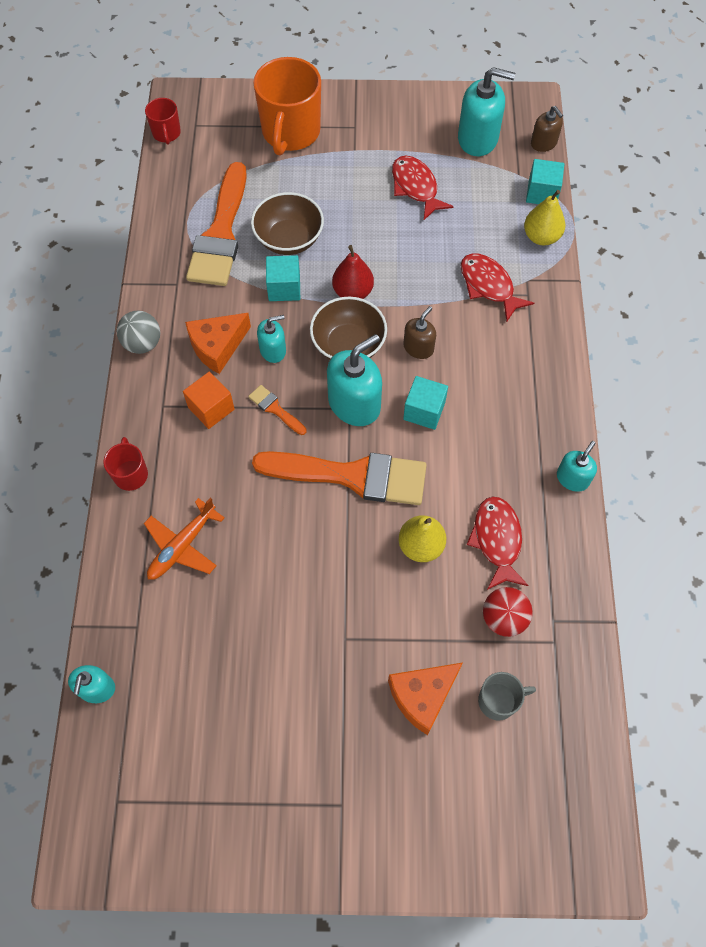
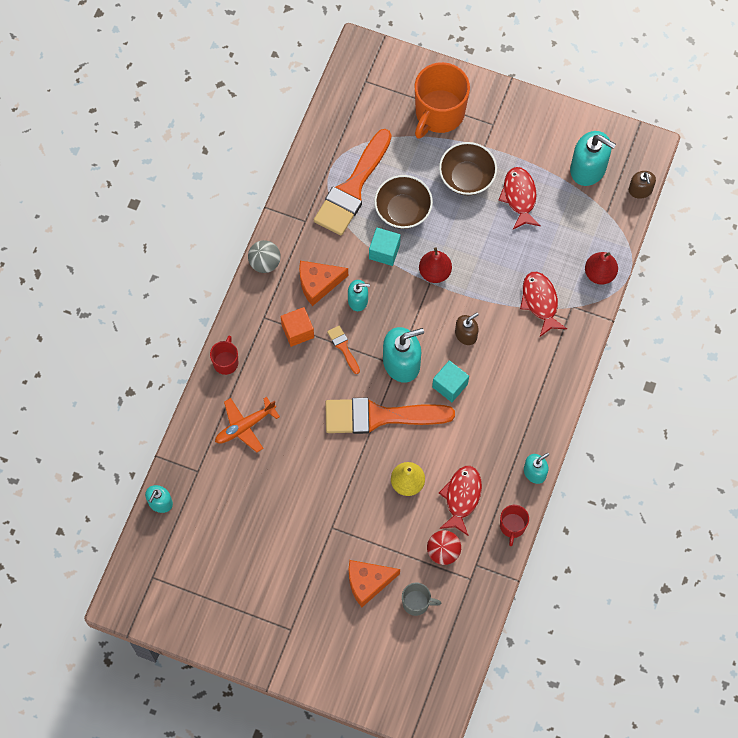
camera: 20 degrees right, 5 degrees up
(166, 133) = (340, 82): red mug -> red mug (512, 526)
(348, 345) = (415, 315): brown bowl -> brown bowl (467, 178)
(352, 476) = (379, 416): orange brush -> orange brush turned 150 degrees clockwise
(541, 237) = (599, 274): yellow pear -> red pear
(542, 193) = (618, 235): turquoise cube -> none

